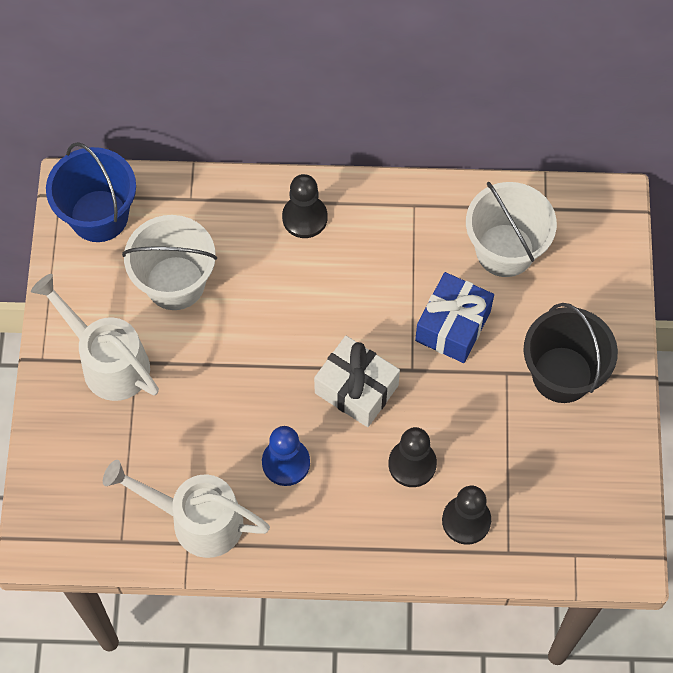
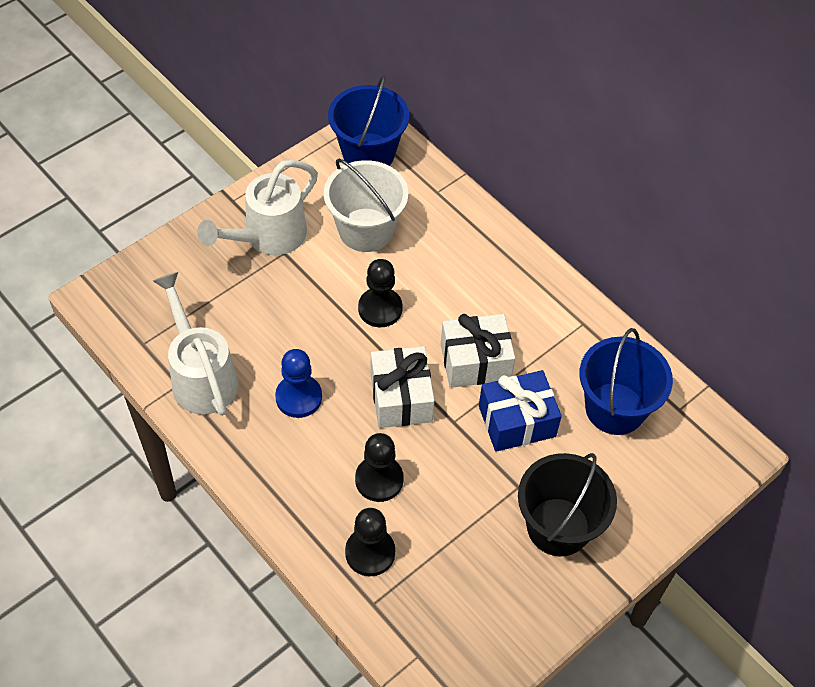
camera: 45 degrees right, 10 degrees down
(108, 362) = (268, 237): white watering can -> white watering can turned 135 degrees counterclockwise
(304, 218) = (497, 266): black pawn -> black pawn (380, 309)
(375, 309) = (475, 362): none -> white gift
(505, 250) = (615, 408): white bucket -> blue bucket

